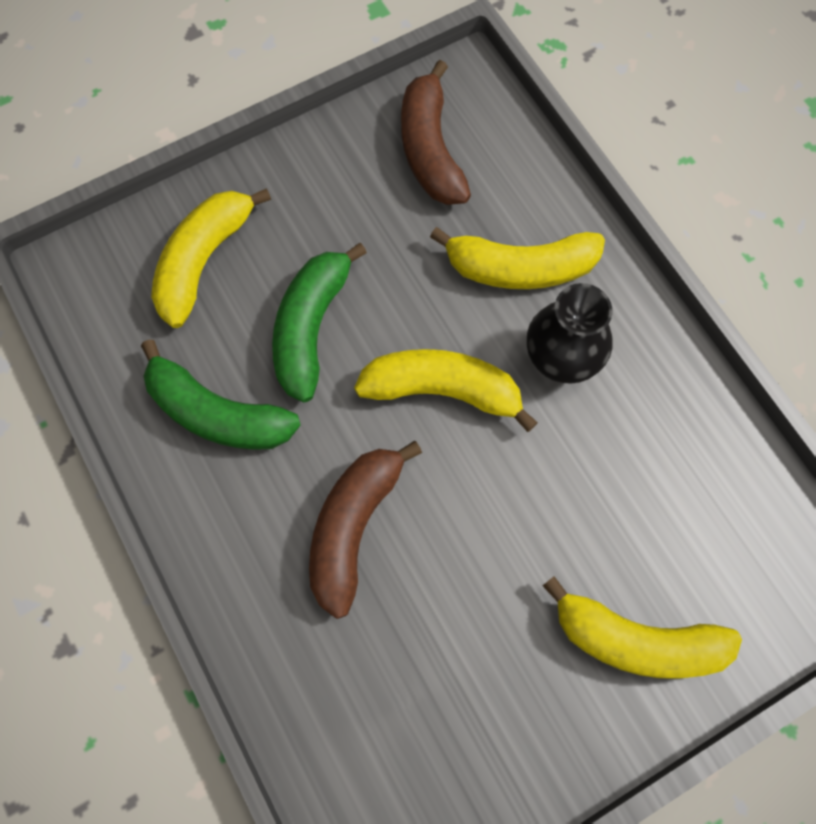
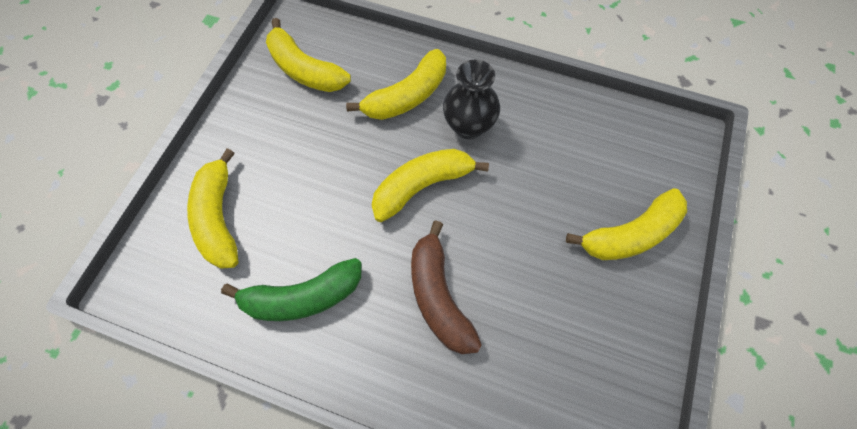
camera: 40 degrees left, 5 degrees down
(311, 327) = (318, 207): green banana -> none
(430, 149) = (304, 69): brown banana -> yellow banana

